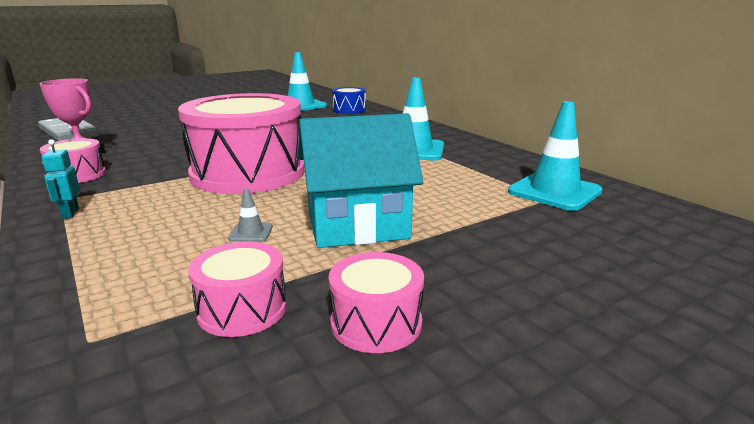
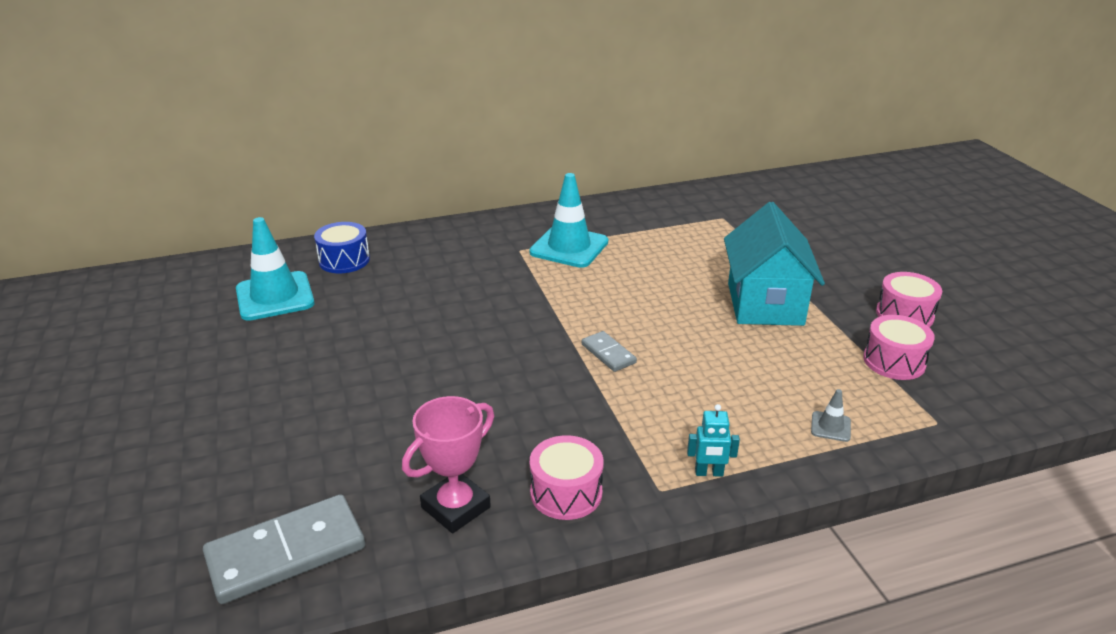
camera: 75 degrees left, 10 degrees up
(248, 173) = (608, 354): pink drum -> grey domino
(251, 232) = (772, 355): grey traffic cone -> grey traffic cone (830, 426)
(554, 191) = (708, 211): turquoise traffic cone -> none

